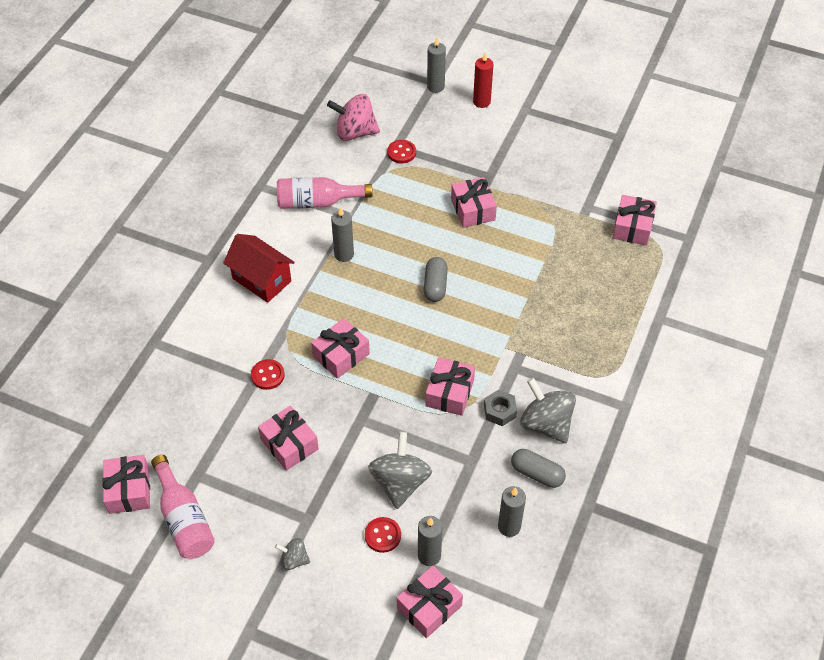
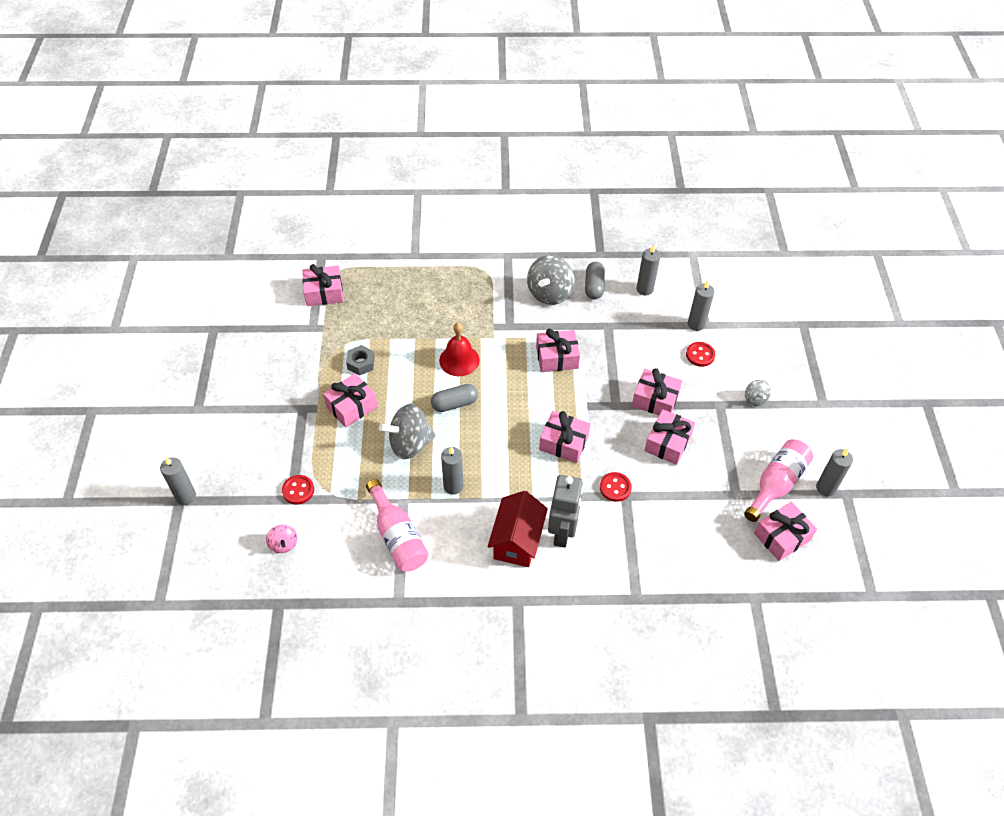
camera: 115 degrees left, 0 degrees up
(150, 565) = (826, 488): none -> grey candle
(248, 315) = (563, 533): none -> grey robot
(355, 132) = (283, 544): pink spinning top -> pink spinning top, size x0.52
(400, 482) = (652, 360): grey spinning top -> grey spinning top (409, 444)
(429, 607) = (731, 312): pink gift -> pink gift (655, 400)
(481, 102) = (197, 448): red candle -> none
(488, 307) = (459, 360): none -> red bell
(500, 411) = (554, 322): grey nut -> grey nut (361, 363)

